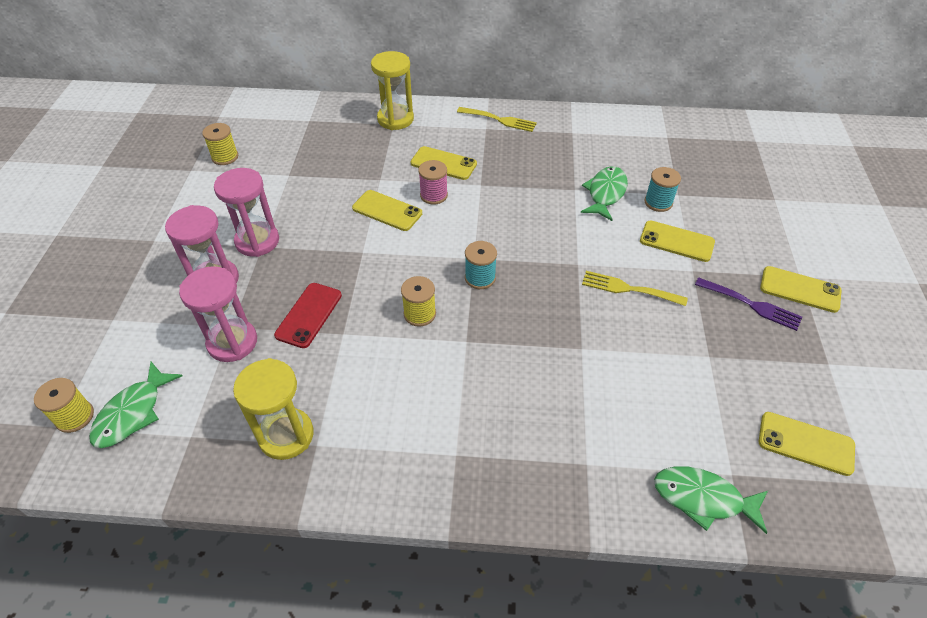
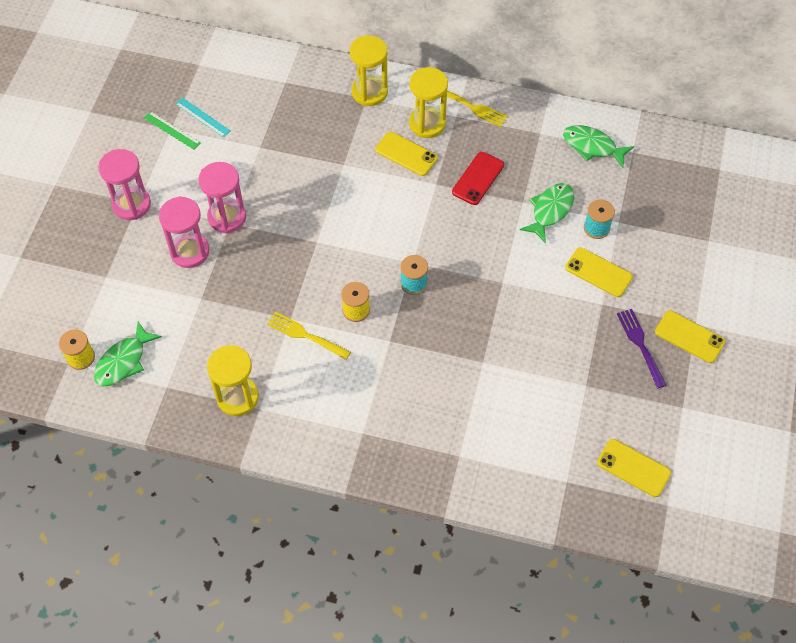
camera: 10 degrees right, 10 degrees up
(191, 171) = (172, 130): none -> green ruler
(225, 157) = (202, 117): yellow spool -> turquoise ruler
(232, 342) = (201, 313): pink hourglass -> pink hourglass (131, 204)
(309, 315) = (264, 297): red phone -> red phone (478, 178)
(387, 211) = (344, 201): yellow phone -> none
(433, 195) = (390, 190): pink spool -> none
(459, 137) = (427, 124): none -> yellow hourglass
(629, 289) = (539, 313): yellow fork -> yellow fork (305, 335)
(703, 498) = (538, 495): green fish -> green fish (592, 146)
(751, 305) = (640, 345): purple fork -> purple fork turned 150 degrees counterclockwise

